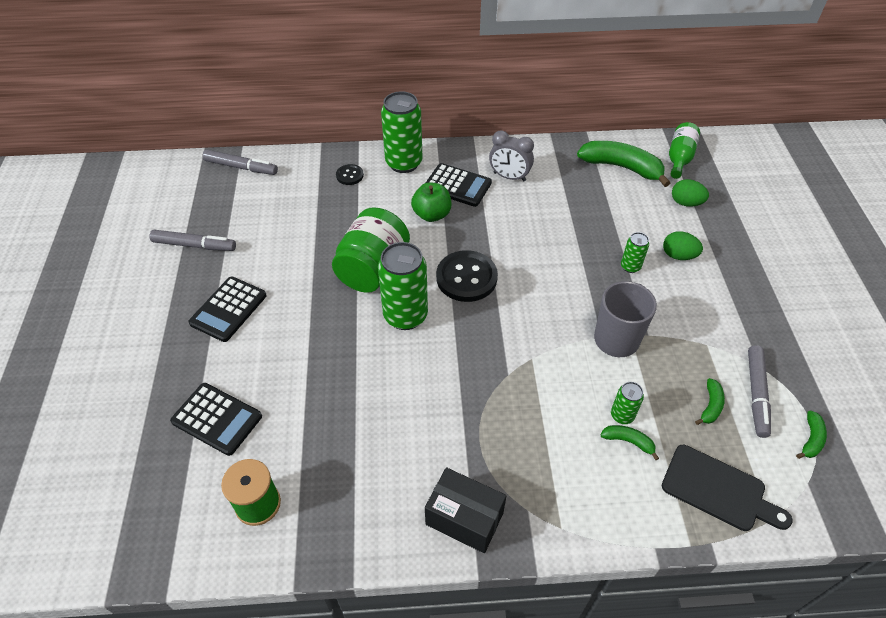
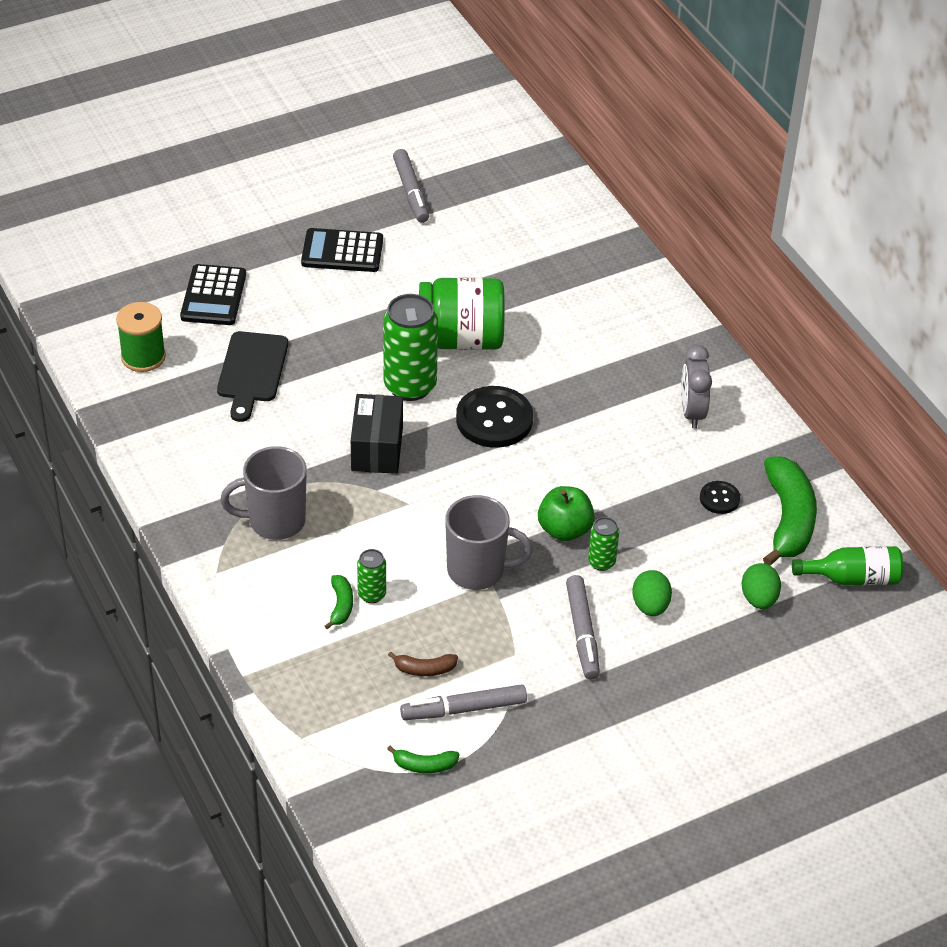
camera: 65 degrees right, 5 degrees down
(241, 167) = (550, 177): grey marker -> grey marker (582, 633)
(349, 175) = (597, 270): black button -> black button (719, 498)
(404, 163) = (651, 309): green can -> none
(432, 214) = (577, 361): green apple -> green apple (564, 529)
(457, 185) = (643, 369): black calculator -> none
(464, 518) = (194, 500): black box -> black box (377, 449)
(515, 460) = (275, 521): none -> grey mug
(710, 406) = (424, 669): green banana -> brown banana
(718, 489) = (318, 689): black cutting board -> black cutting board (252, 371)

